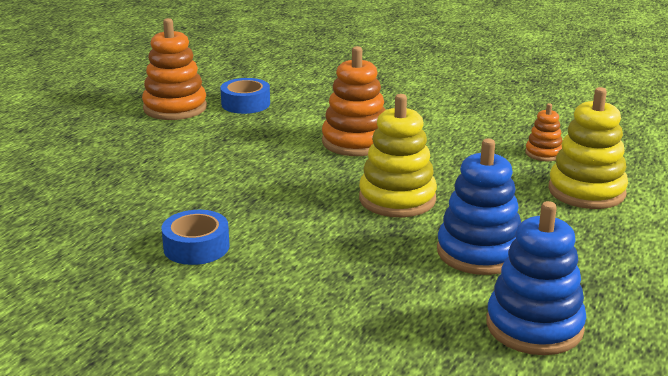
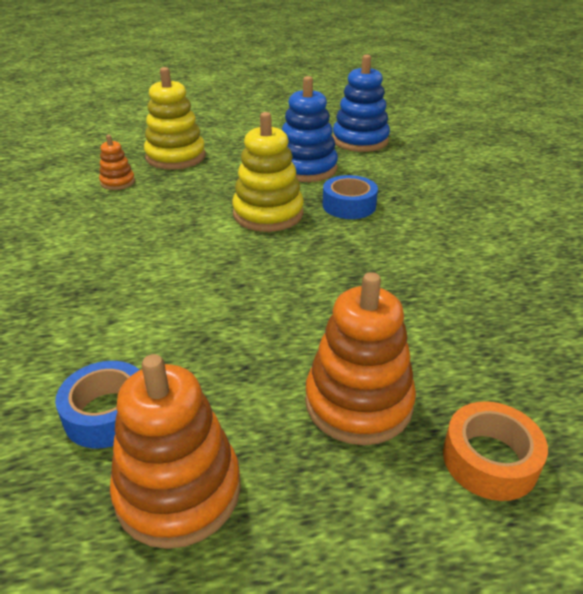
camera: 125 degrees left, 10 degrees up
(60, 173) = (489, 460): none -> orange tape
(196, 247) = (457, 267): blue tape -> blue tape (349, 205)
(356, 142) = (170, 272): orange stacking toy -> orange stacking toy (358, 403)

